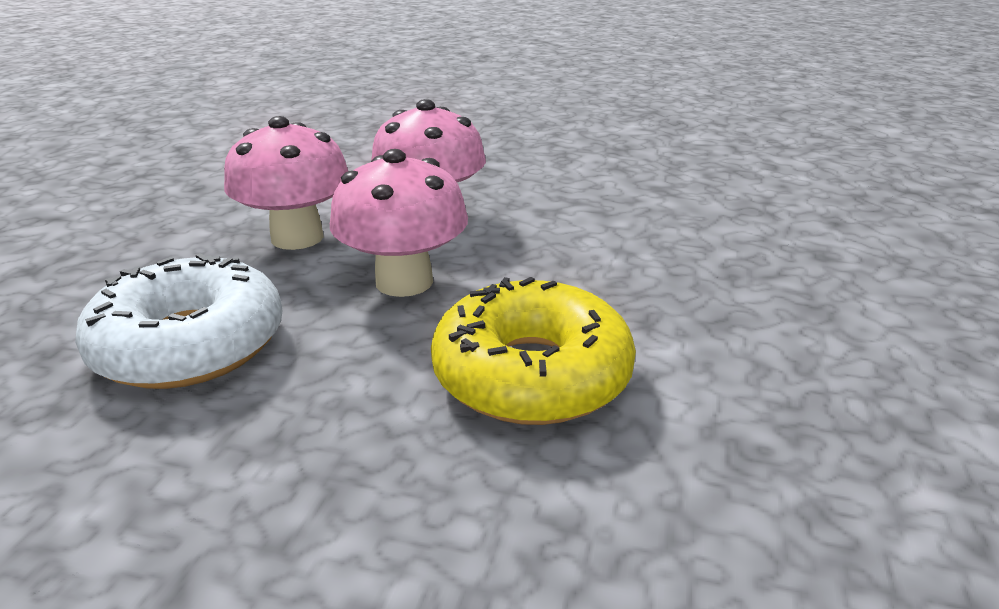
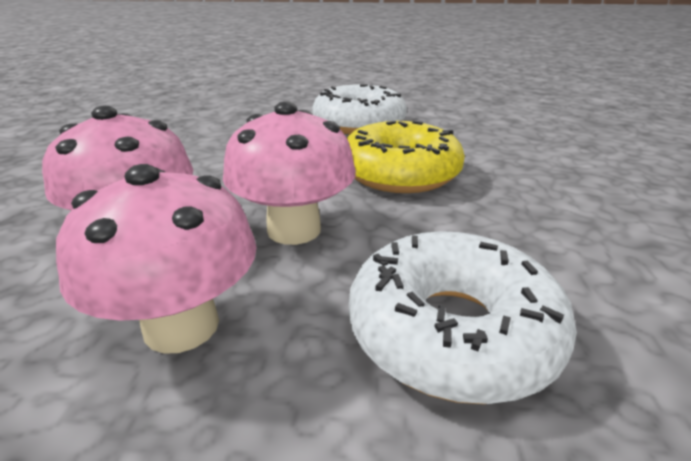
camera: 100 degrees left, 0 degrees up
(789, 365) = (359, 124): none -> white donut

